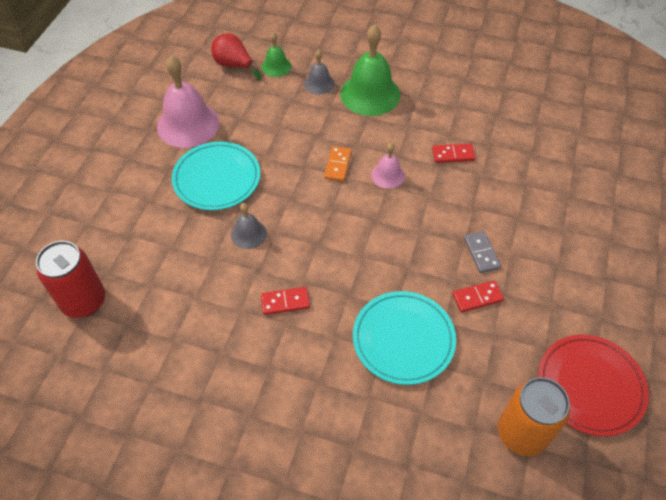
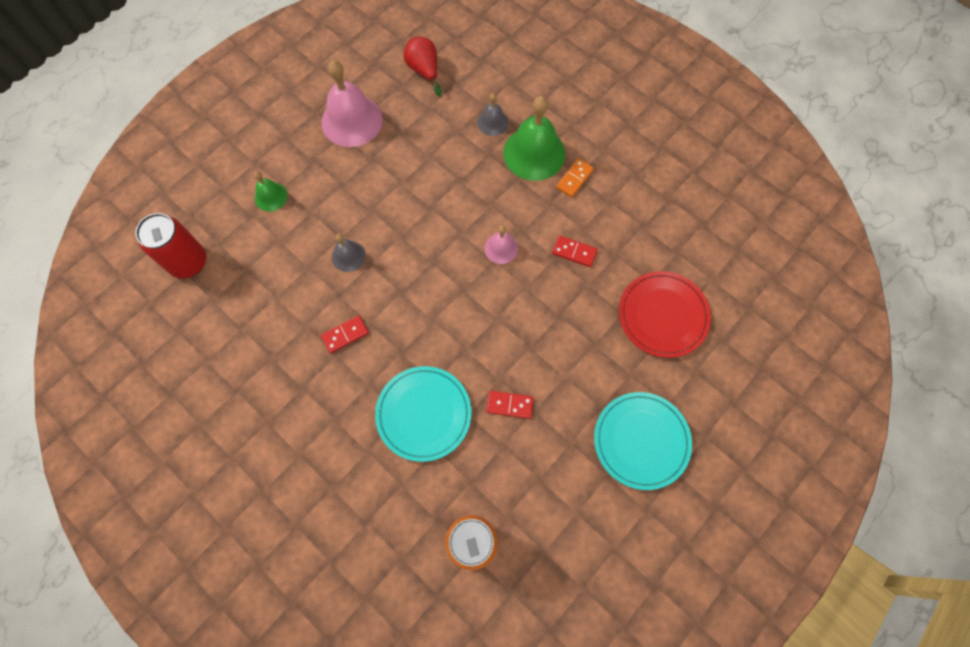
camera: 25 degrees right, 15 degrees up
(217, 178) = (349, 188): turquoise plate -> turquoise plate (641, 441)
(276, 66) = (462, 87): green bell -> green bell (271, 196)
(285, 302) = (345, 335): red domino -> red domino turned 45 degrees counterclockwise
(337, 165) = (461, 219): orange domino -> orange domino (574, 179)
(481, 253) = (539, 364): grey domino -> none
(590, 386) = (557, 531): red plate -> red plate (663, 315)

